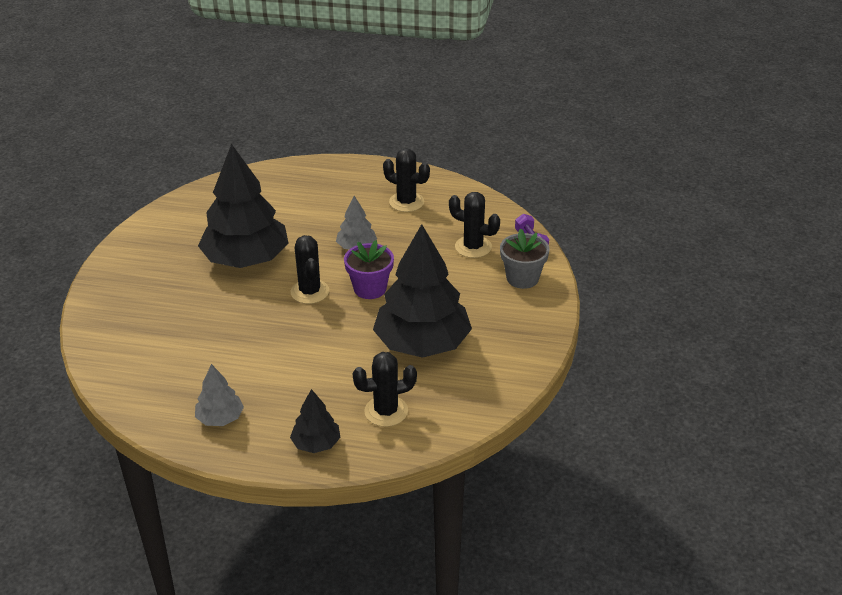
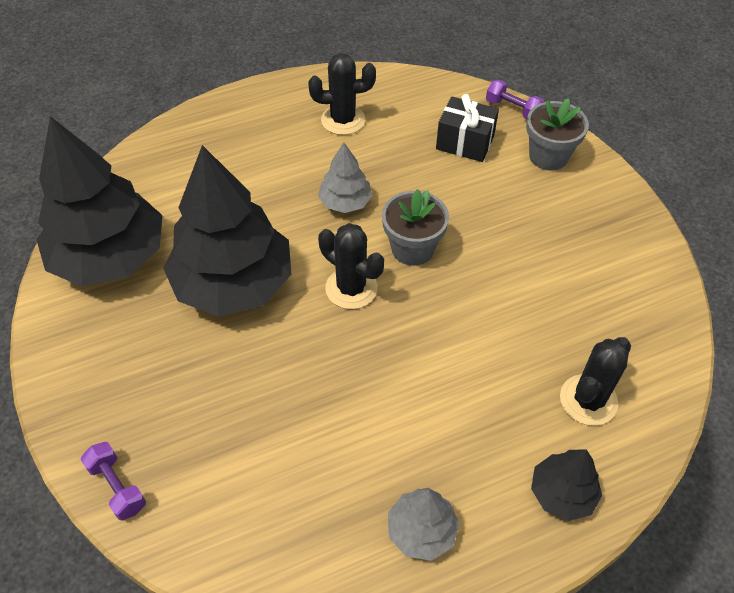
camera: 35 degrees left, 15 degrees up
(93, 322) = (117, 486): none -> purple dumbbell
(370, 288) = (412, 248): purple flower pot -> grey flower pot
(422, 344) = (536, 289): black tree -> black tree (110, 256)
(473, 247) = (465, 143): black cactus -> black gift

